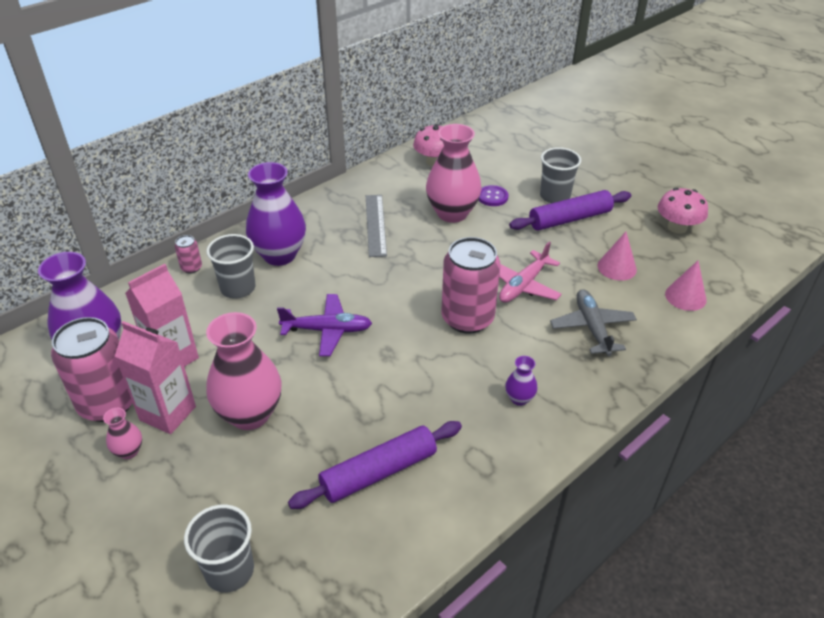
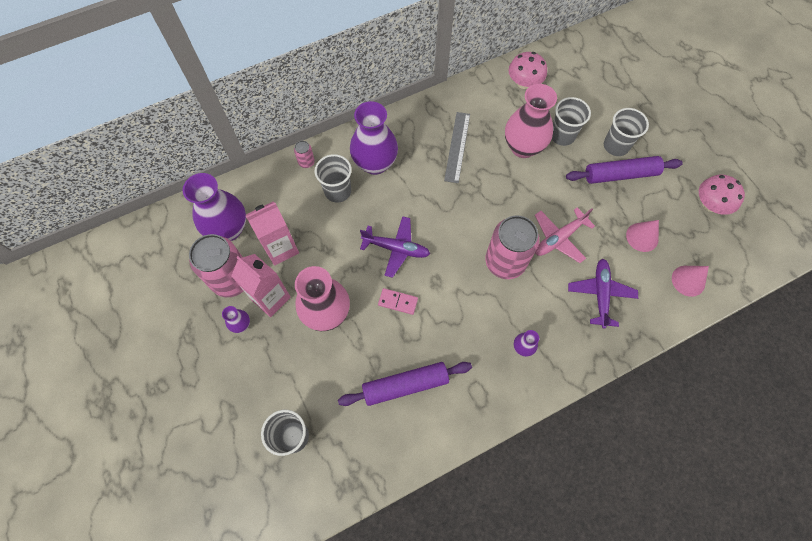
camera: 15 degrees right, 25 degrees up
(129, 451) = (241, 324): pink vase -> purple vase
(344, 383) = (398, 302): none -> pink domino
(492, 197) = (562, 135): purple button -> grey cup
(592, 327) = (600, 294): grey plane -> purple plane

